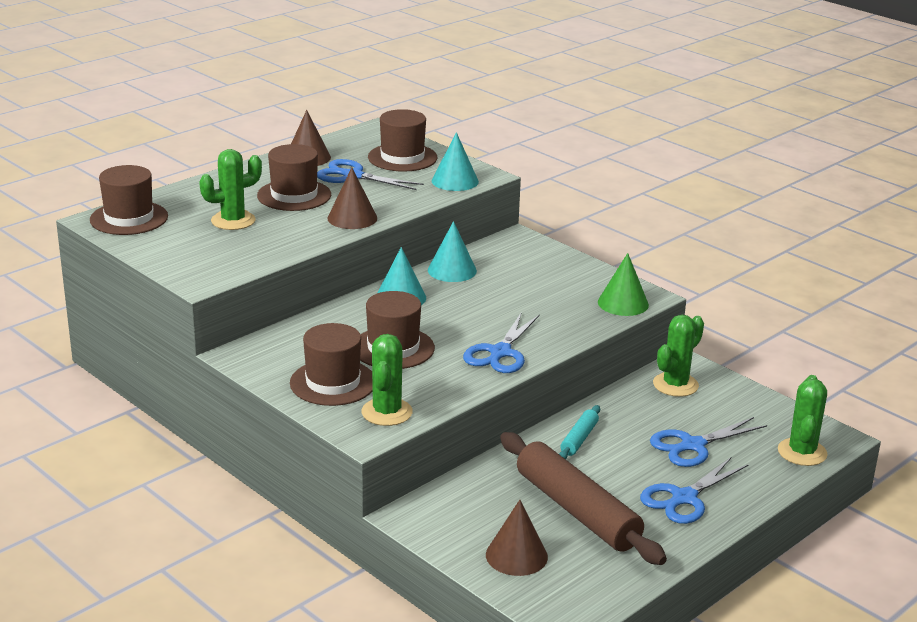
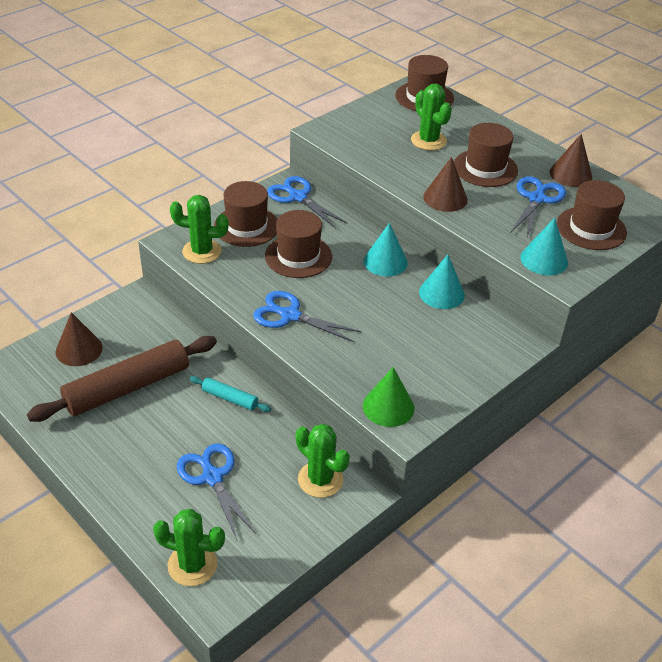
camera: 90 degrees right, 15 degrees up
(683, 498) = (132, 458): blue scissors -> blue scissors (297, 197)

